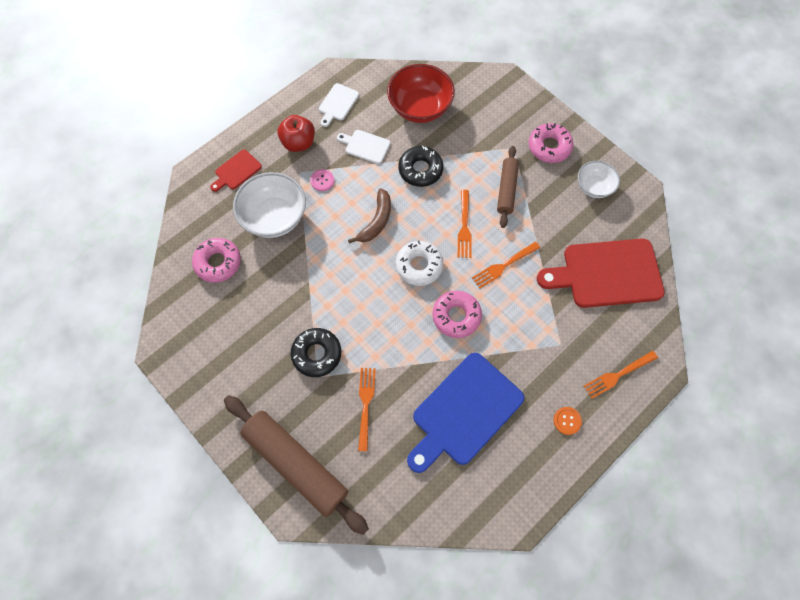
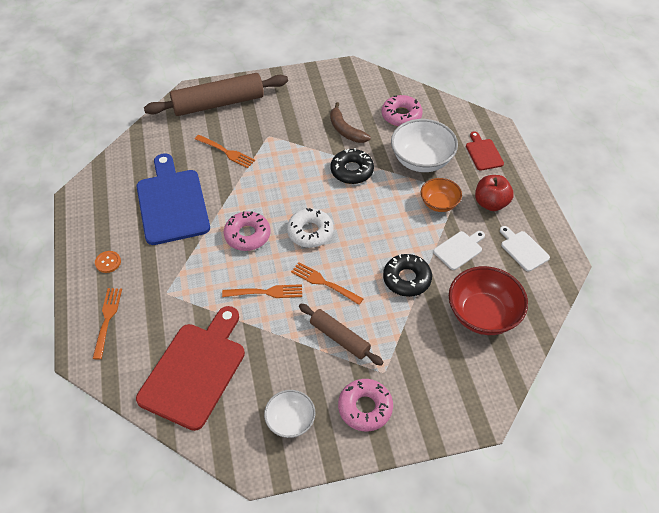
camera: 120 degrees right, 15 degrees down
(317, 354) = (285, 141): black donut -> black donut (352, 171)
(322, 181) = (439, 203): pink button -> orange bowl
(376, 221) = (373, 222): brown banana -> brown banana (345, 130)
(504, 265) = (265, 292): orange fork -> orange fork turned 90 degrees clockwise

